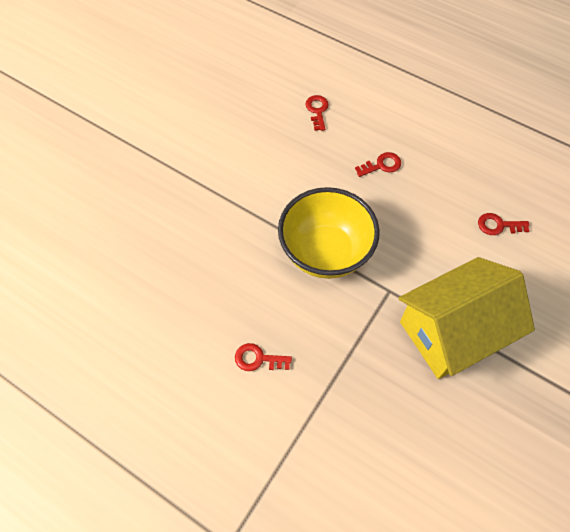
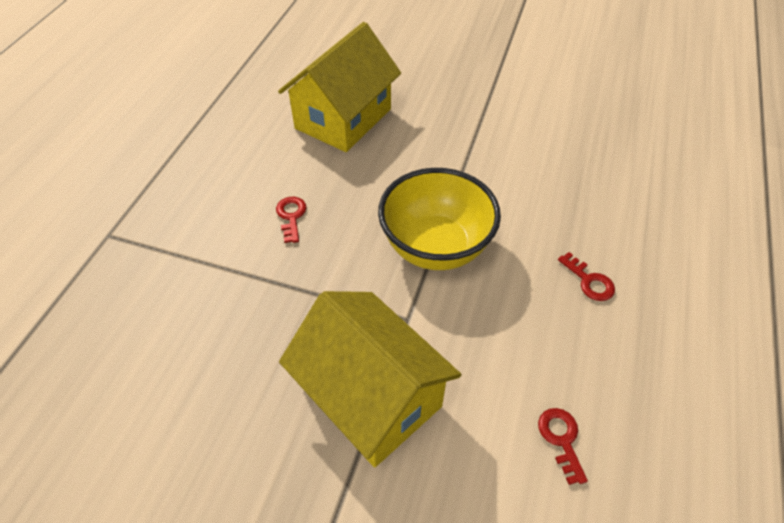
camera: 75 degrees right, 10 degrees down
(140, 288) = (343, 118): none -> yellow house
(317, 110) = (635, 202): red key -> none

